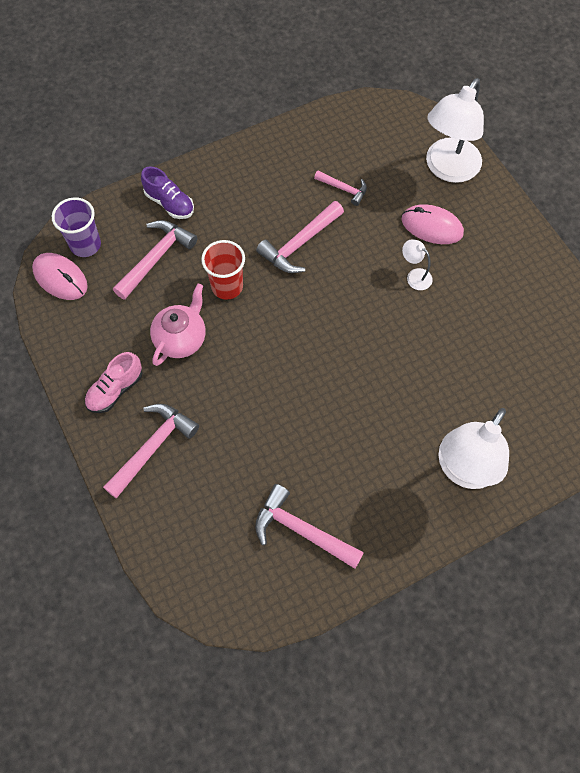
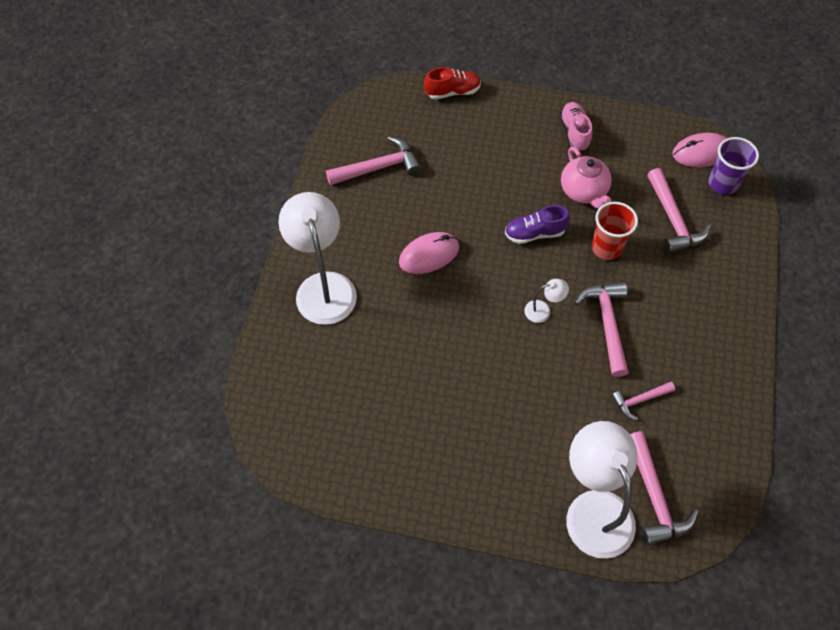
camera: 130 degrees right, 5 degrees down
(148, 537) = (452, 92): none -> red shoe
(153, 447) = (511, 128): pink hammer -> pink hammer (654, 497)
(169, 203) = (724, 261): purple shoe -> purple shoe (534, 233)
(414, 276) = (504, 384): white lamp -> white lamp (543, 310)
(432, 226) = (541, 439): pink mouse -> pink mouse (429, 255)

